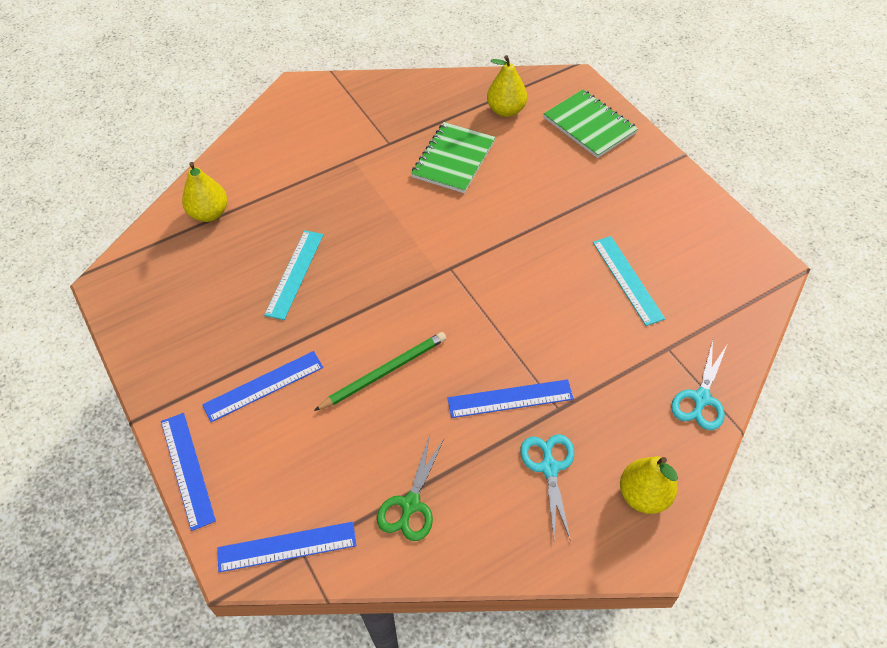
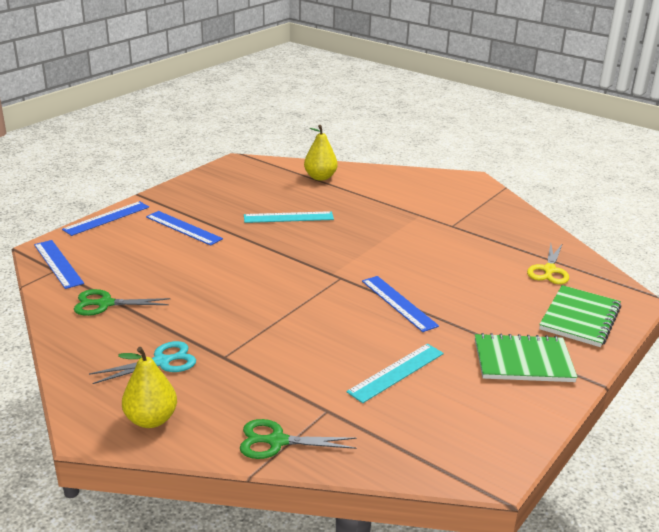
camera: 65 degrees right, 25 degrees down
(384, 372) = (219, 270): green pencil -> none
(453, 159) = (462, 256): green notebook -> green notebook (523, 361)
(506, 110) = (549, 270): yellow pear -> yellow scissors
(510, 399) = (222, 330): blue ruler -> blue ruler (398, 303)
(701, 399) = (277, 441): turquoise scissors -> green scissors

